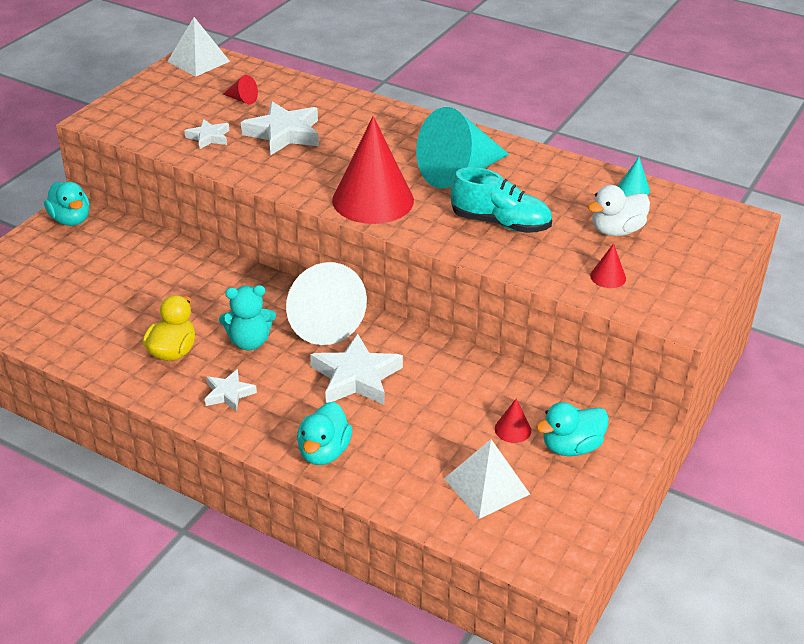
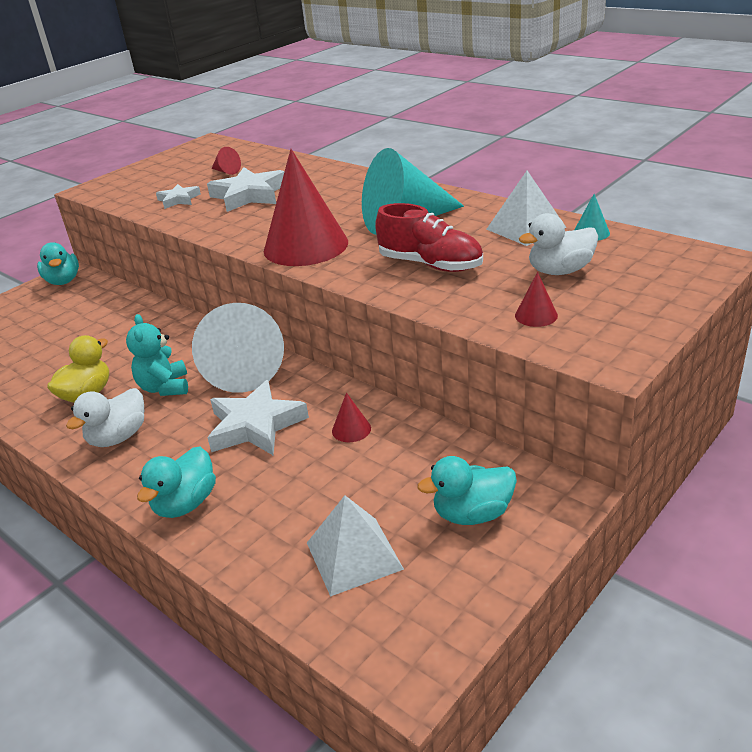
camera: 15 degrees right, 5 degrees down
(198, 61) = (205, 146): white pyramid -> white pyramid (525, 228)
(228, 394) = (118, 437): white star -> white duck
(249, 342) = (165, 387): turquoise teddy bear -> turquoise teddy bear turned 75 degrees clockwise
(500, 223) = (430, 265): turquoise shoe -> red shoe
(512, 429) = (408, 490): red cone -> red cone (351, 429)

